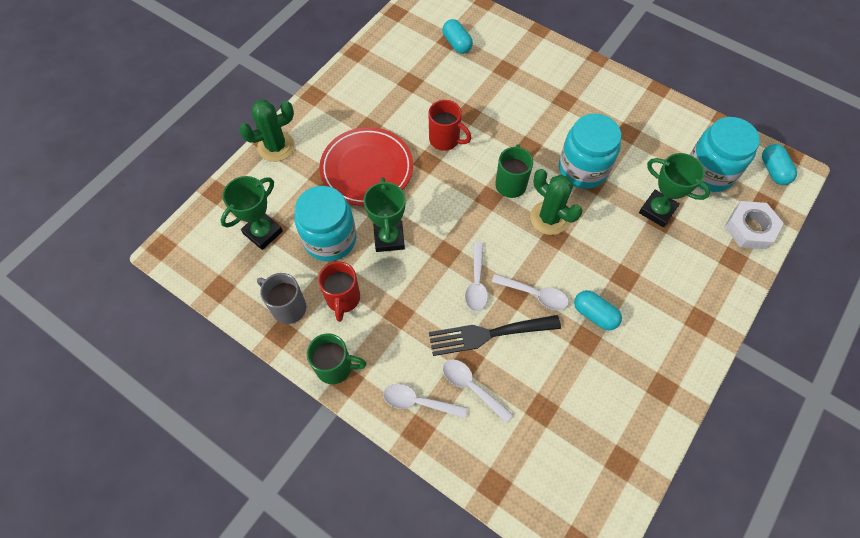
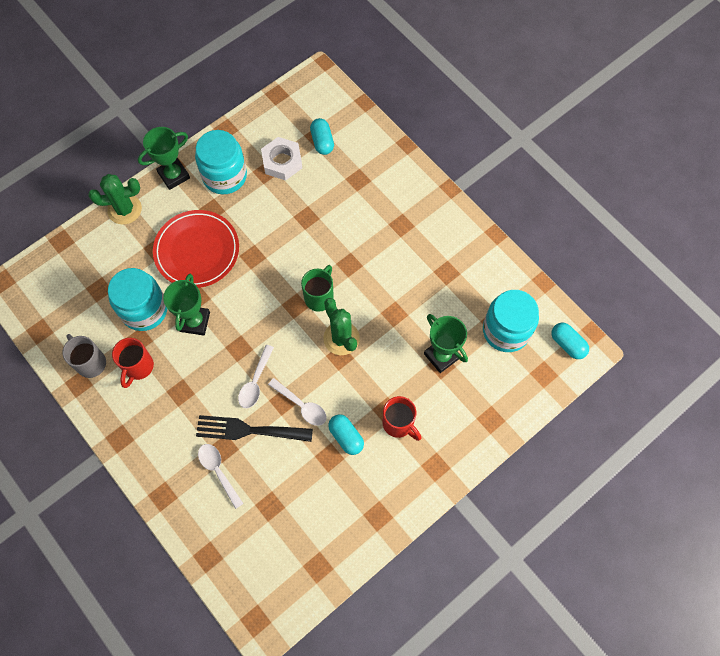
camera: 15 degrees right, 5 degrees up
(263, 232) = (90, 289): green trophy -> green trophy (174, 175)
(336, 367) = (114, 425): green mug -> none
(418, 402) = (171, 472): white spoon -> none
(445, 140) = (276, 239): red mug -> red mug (399, 424)
(583, 169) = (390, 298): turquoise jar -> turquoise jar (225, 176)
(750, 228) = (519, 394): white nut -> white nut (282, 161)
(773, 170) = (567, 344): turquoise capsule -> turquoise capsule turned 45 degrees counterclockwise

